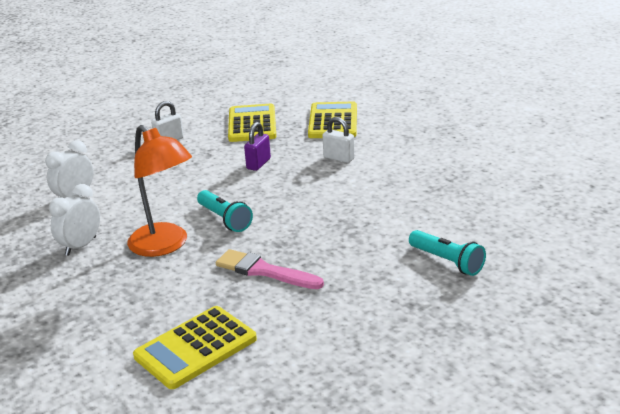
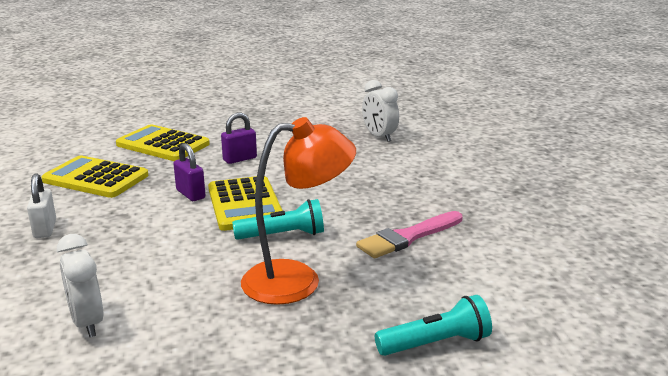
camera: 65 degrees left, 5 degrees down
(81, 246) = (227, 340): white clock -> white clock (379, 136)
(195, 348) = (519, 302): yellow calculator -> yellow calculator (244, 204)
(339, 158) = (240, 159): white padlock -> purple padlock
(447, 261) = (466, 164): turquoise flashlight -> turquoise flashlight (435, 343)

